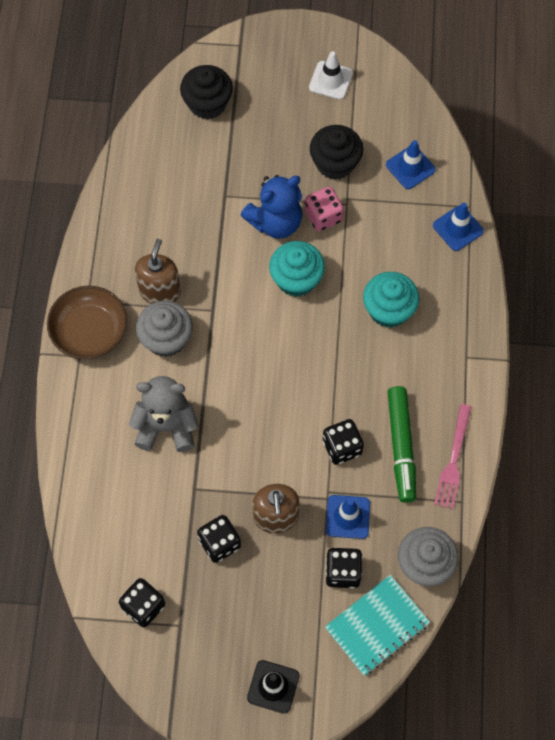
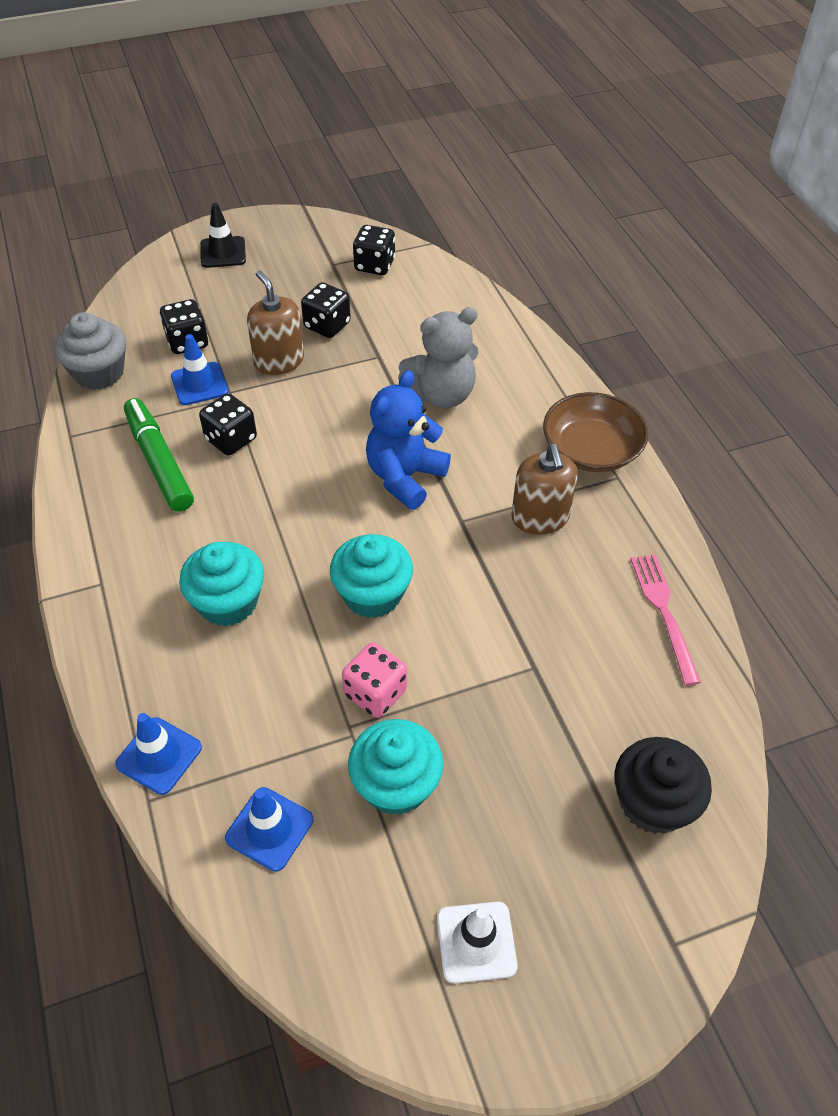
camera: 155 degrees right, 15 degrees down
(166, 339) = (497, 472): grey cupcake -> none
(275, 222) = (440, 658): blue teddy bear -> blue teddy bear (405, 477)
(335, 163) = (396, 784): black cupcake -> turquoise cupcake
(377, 626) = (136, 316): turquoise notebook -> none
(453, 460) = (90, 469): pink fork -> pink fork (663, 612)

